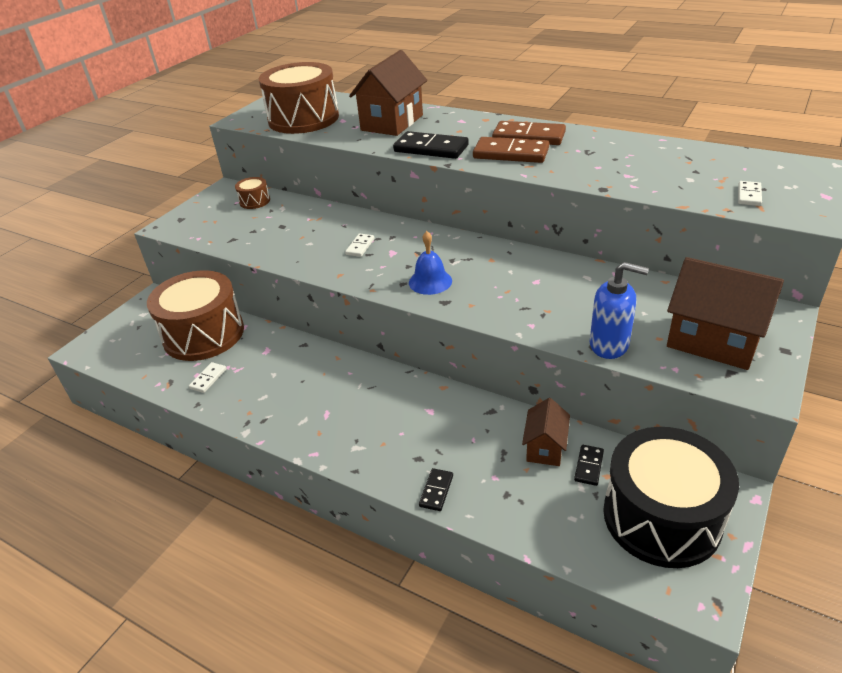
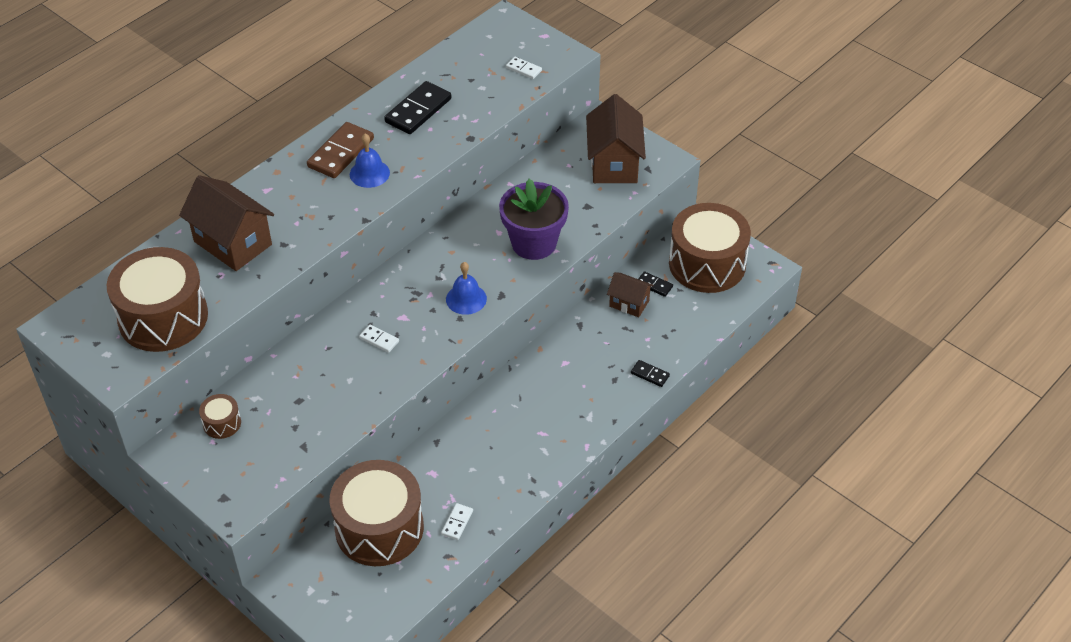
camera: 80 degrees left, 10 degrees up
(208, 379) = (457, 523): white domino -> white domino turned 75 degrees clockwise
(431, 149) = (322, 225): black domino -> black domino (418, 110)
(511, 153) = (369, 173): brown domino -> blue bell
(533, 307) = (534, 243): none -> purple flower pot
(609, 345) = (597, 215): blue soap dispenser -> none
(661, 517) = (707, 264): black drum -> brown drum
(713, 341) = (614, 163): brown house -> brown house turned 45 degrees counterclockwise

